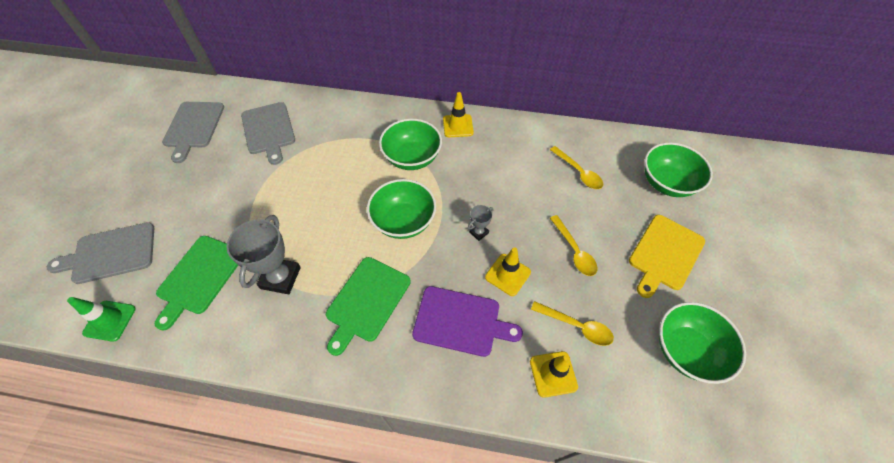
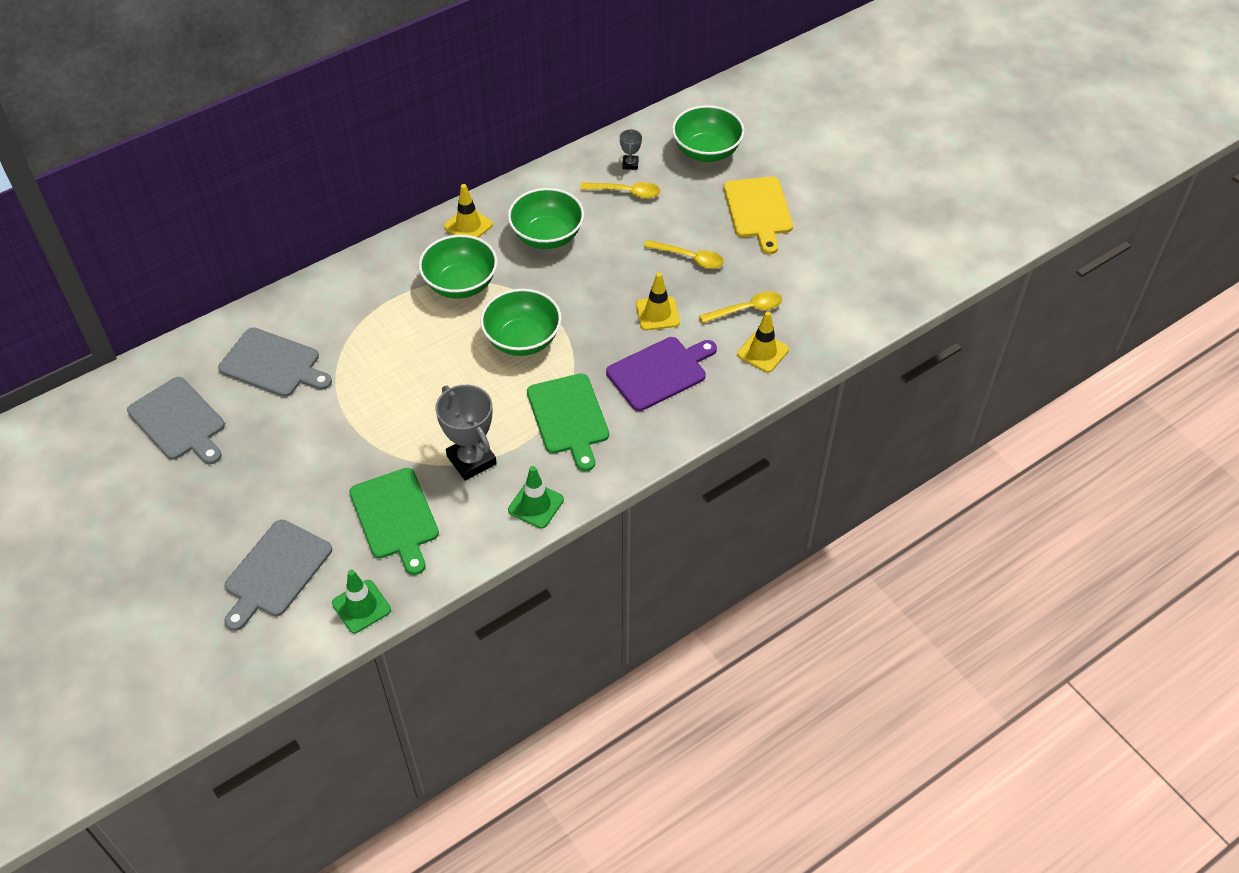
camera: 45 degrees left, 5 degrees down
(273, 348) = (536, 505): none -> green traffic cone
(479, 232) = (598, 300): grey trophy -> grey trophy (630, 164)
(686, 350) = (834, 267): green bowl -> green bowl (547, 236)

